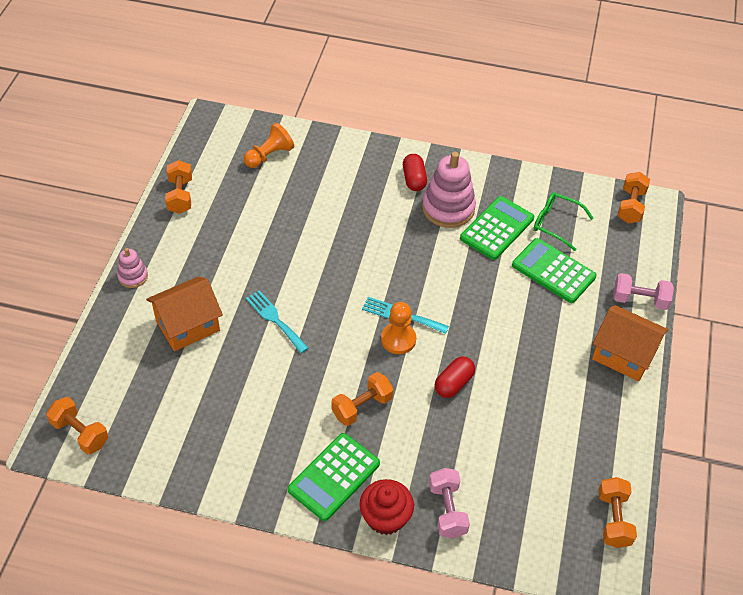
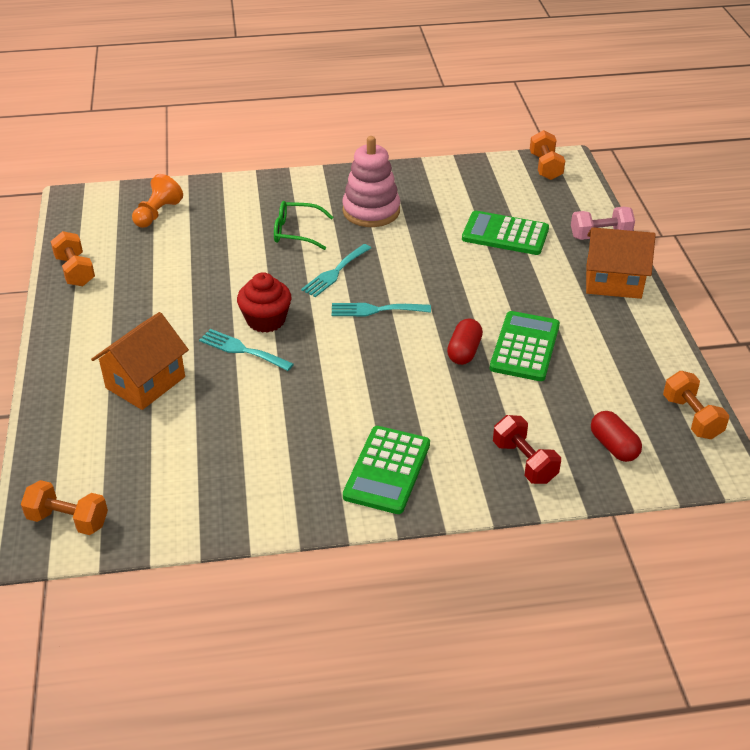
camera: 20 degrees left, 10 degrees down
(133, 276) = (57, 355): pink stacking toy -> none
(362, 406) = (380, 399): orange dumbbell -> none
(385, 517) = (464, 489): red cupcake -> red cupcake (266, 320)
(386, 265) = (335, 272): none -> turquoise fork
(398, 339) = (385, 331): orange pawn -> none
(414, 179) = (322, 197): red capsule -> red capsule (613, 446)
(447, 510) = (524, 462): pink dumbbell -> red dumbbell
(497, 228) = (429, 215): green calculator -> green calculator (525, 347)
(555, 223) = (484, 197): green glasses -> green glasses (296, 232)

